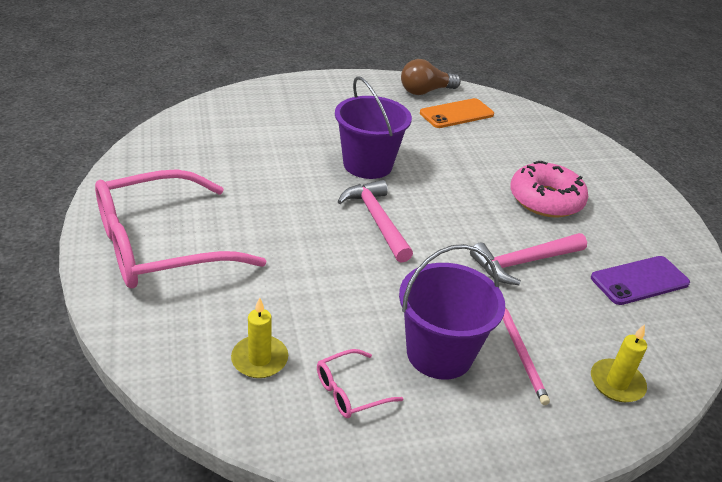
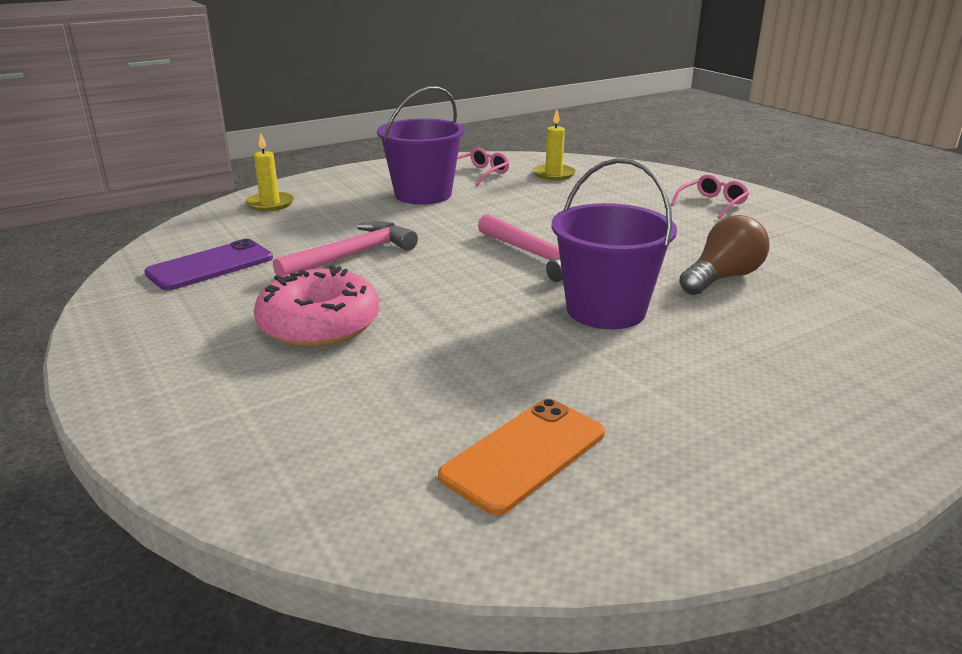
camera: 165 degrees right, 10 degrees down
(161, 246) = (712, 204): pink glasses -> pink glasses, size x0.41
(425, 91) = (637, 507): brown light bulb -> brown light bulb (722, 278)
(521, 353) = (354, 204): pink pencil -> none

